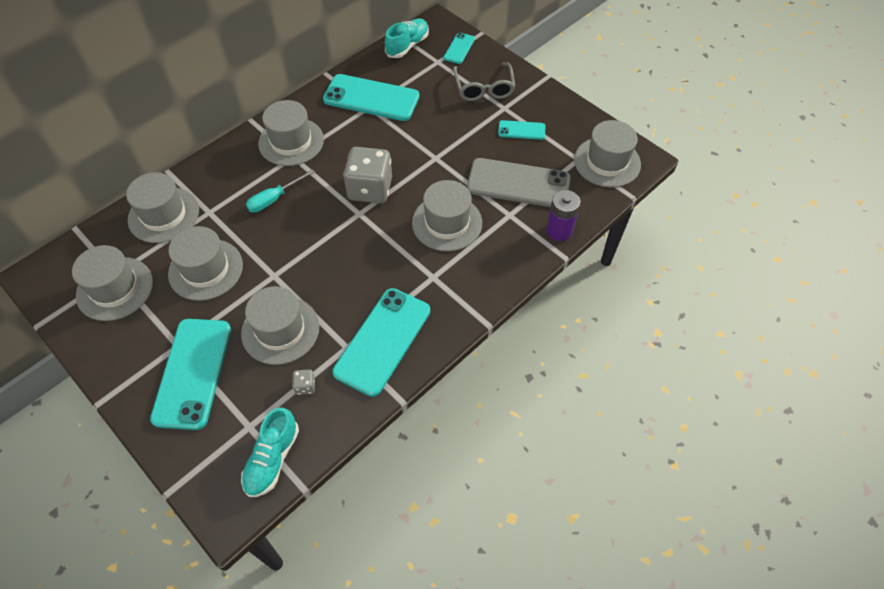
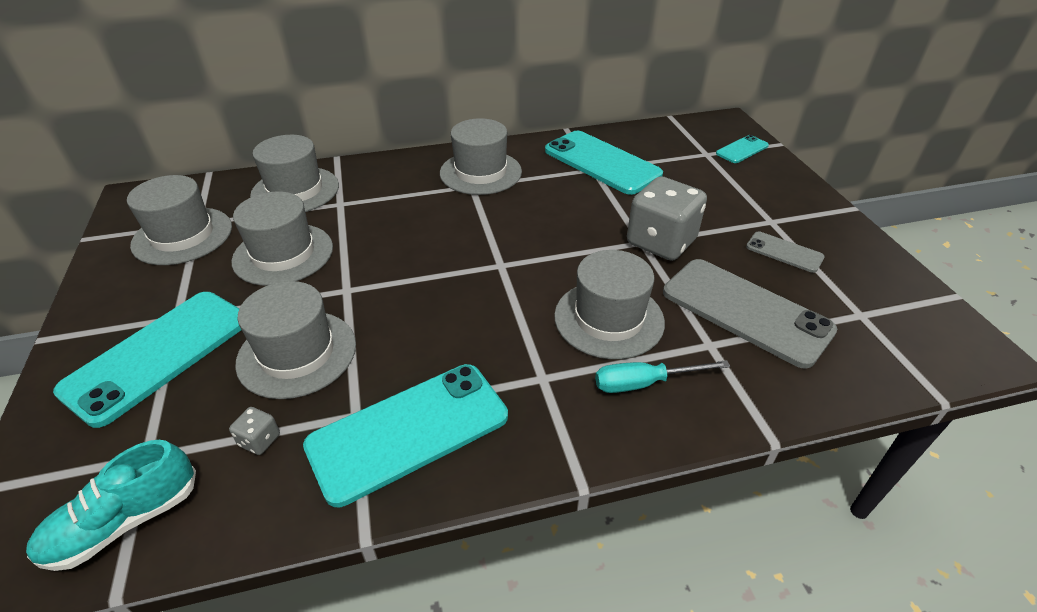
camera: 30 degrees right, 15 degrees down
(274, 199) = (416, 216): turquoise screwdriver -> turquoise screwdriver (644, 383)
(370, 189) = (534, 245): grey dice -> grey dice (661, 242)
(407, 46) = (678, 131): turquoise shoe -> none
(484, 88) = (753, 194): grey glasses -> none
(521, 130) = (784, 252): turquoise phone -> grey phone
(559, 230) = (783, 398): purple battery -> none
(607, 162) = (912, 335): grey hat -> none

